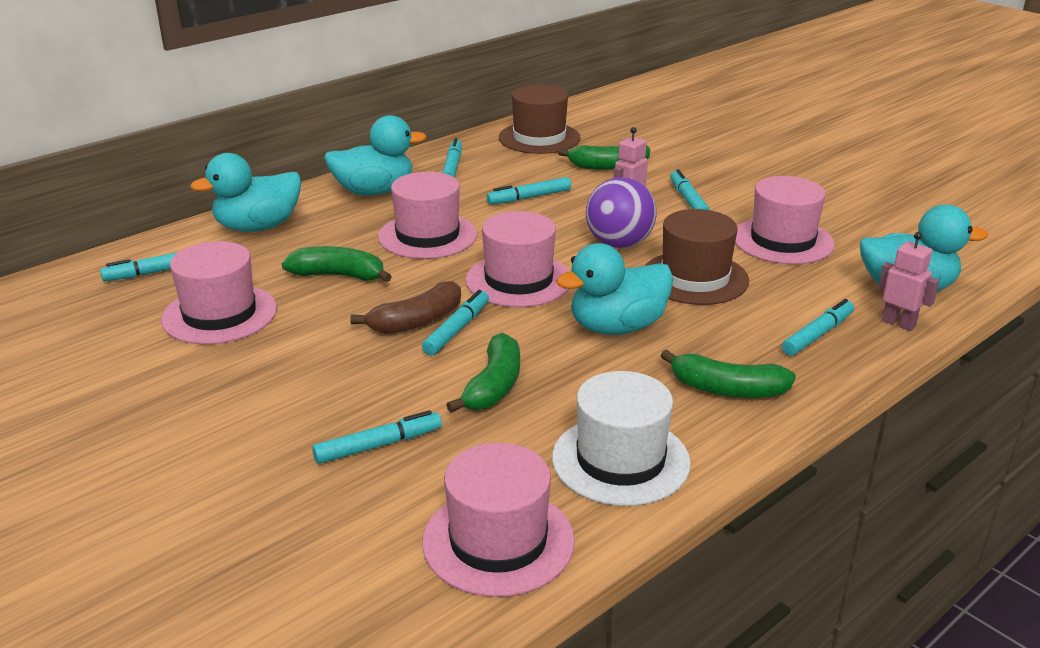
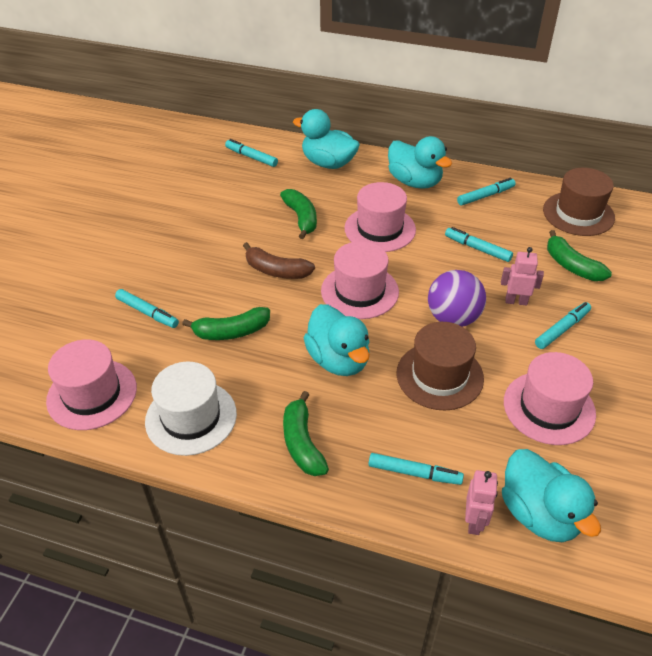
camera: 60 degrees right, 15 degrees up
(219, 314) = (228, 198): pink hat -> none
(457, 329) = (280, 290): turquoise marker -> none
(617, 327) = (338, 360): turquoise duck -> turquoise duck turned 150 degrees counterclockwise

